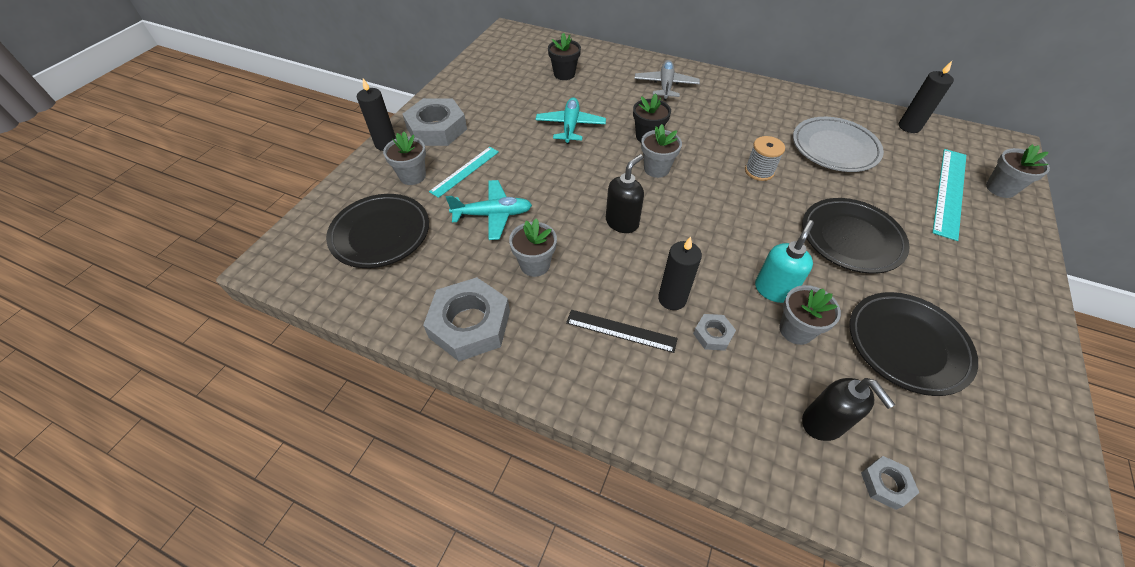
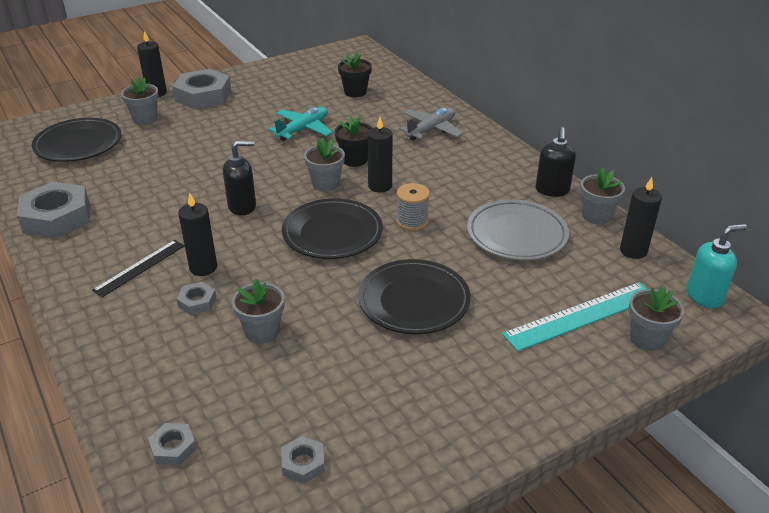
camera: 35 degrees right, 15 degrees down
(465, 171) = (183, 129): turquoise ruler -> none
(493, 215) = (161, 163): turquoise plane -> none
(535, 264) = (144, 204): grey flower pot -> grey flower pot (596, 216)
(621, 331) = (140, 267): black ruler -> black ruler turned 75 degrees clockwise
(697, 151) = (380, 186): none -> black candle
(773, 289) = (288, 300): turquoise soap dispenser -> turquoise soap dispenser (704, 296)
(823, 423) = (188, 391): black soap dispenser -> black soap dispenser (552, 190)
(906, 345) = (335, 388): black plate -> black plate (332, 233)
(976, 425) = (303, 463): none -> grey nut

